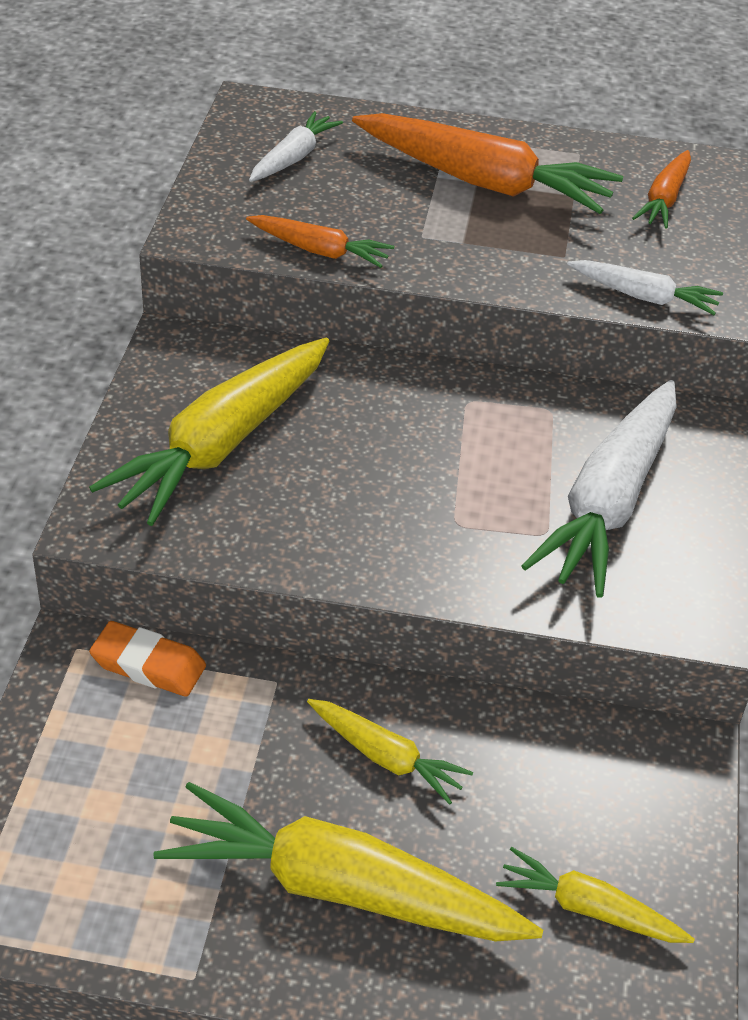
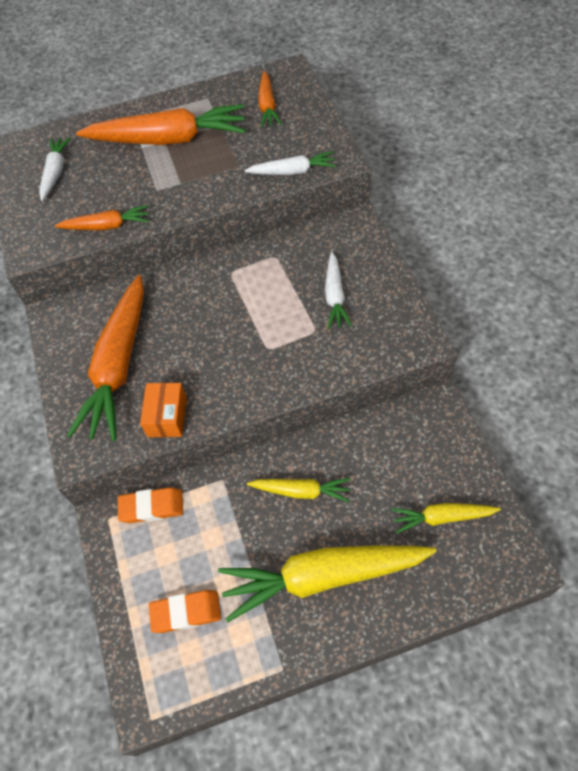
camera: 20 degrees left, 15 degrees up
(104, 826) = (186, 612): none -> orange eraser
(221, 445) = (119, 366): yellow carrot -> orange carrot
(246, 539) = (167, 417): none -> orange box
(609, 503) = (335, 296): white carrot -> white carrot, size x0.51

